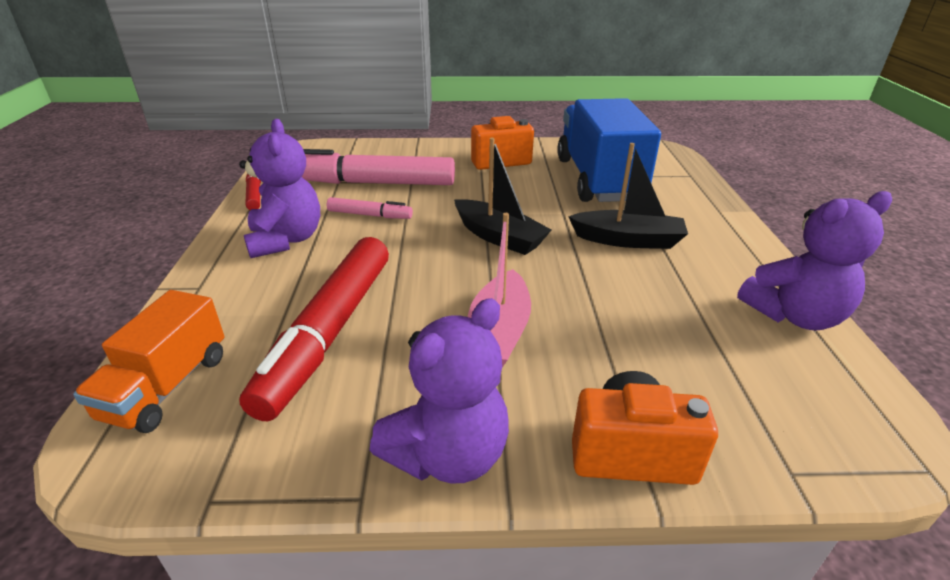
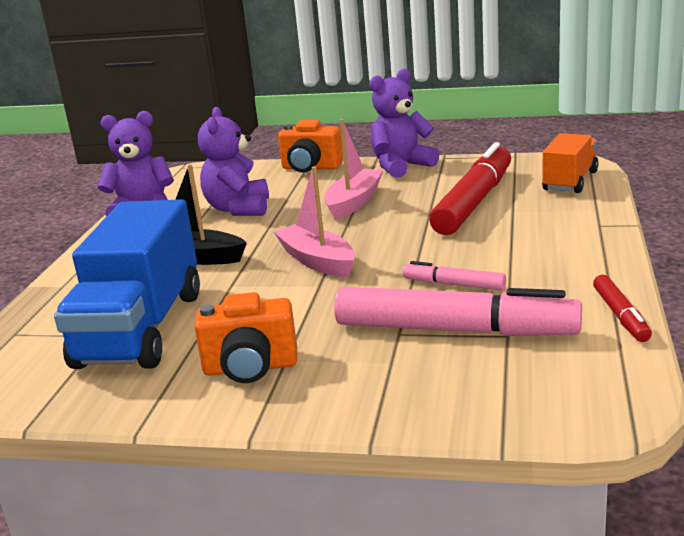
camera: 165 degrees left, 10 degrees down
(286, 240) = (541, 259): purple teddy bear -> purple teddy bear (238, 209)
(499, 237) = (317, 261): black boat -> pink boat

